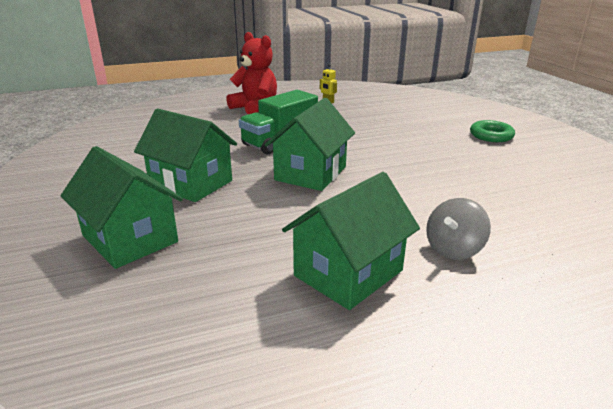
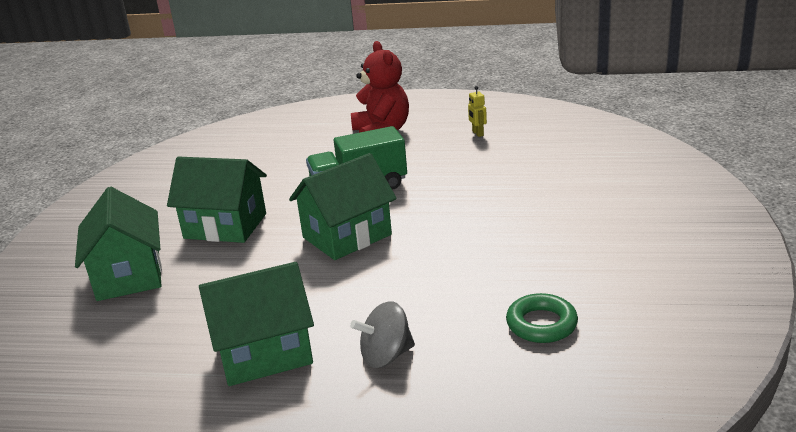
camera: 30 degrees right, 0 degrees up
(191, 183) = (225, 226): green house -> green house turned 45 degrees counterclockwise
(491, 135) = (625, 221): green ring -> green ring (541, 324)

